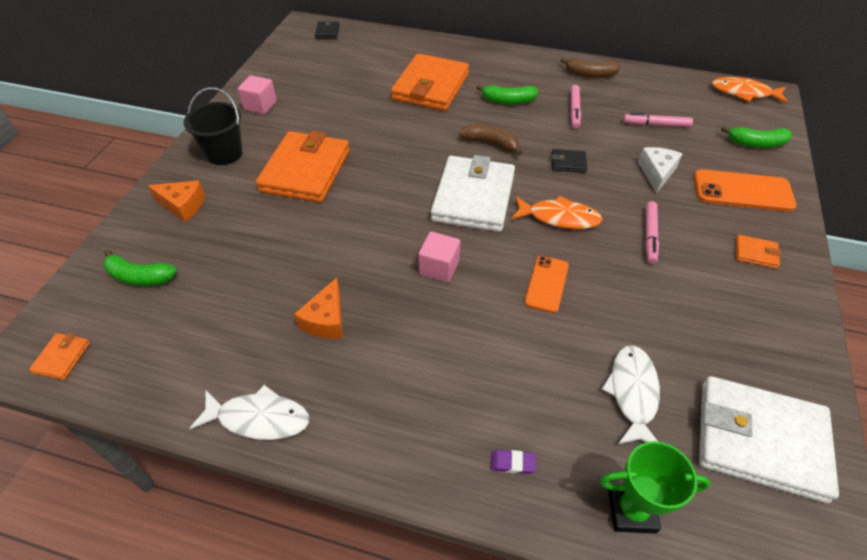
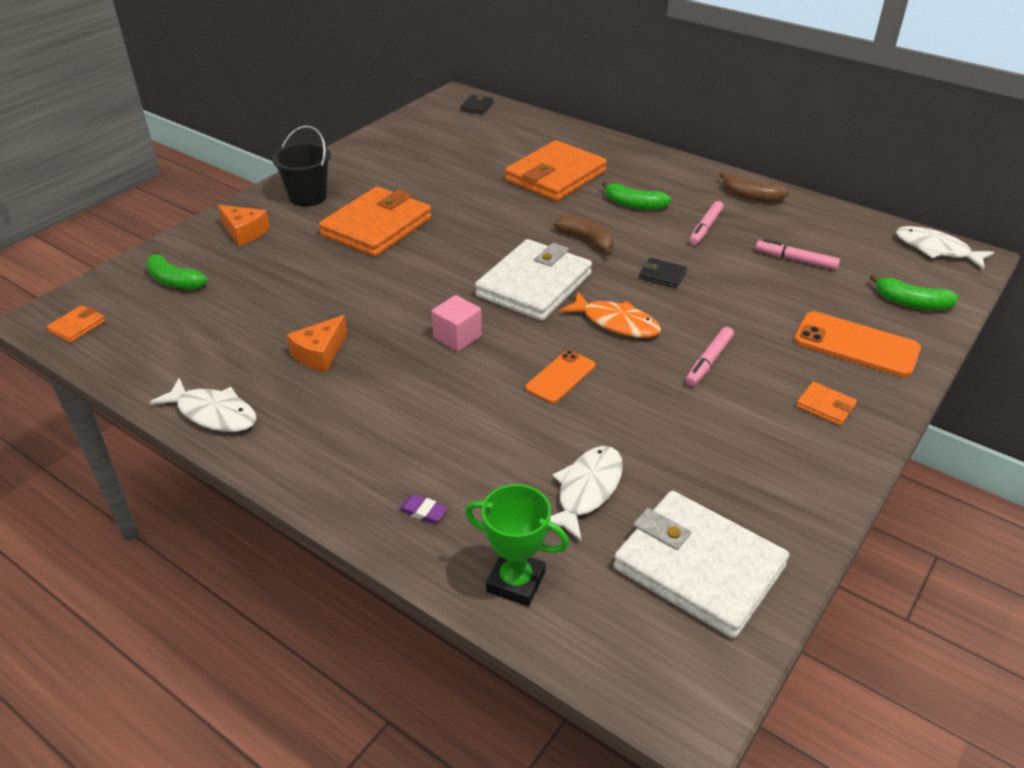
camera: 20 degrees right, 10 degrees down
(260, 105) = (367, 162): pink cube -> none
(657, 173) = (761, 306): white cheese -> none
(744, 93) = (936, 250): orange fish -> white fish

